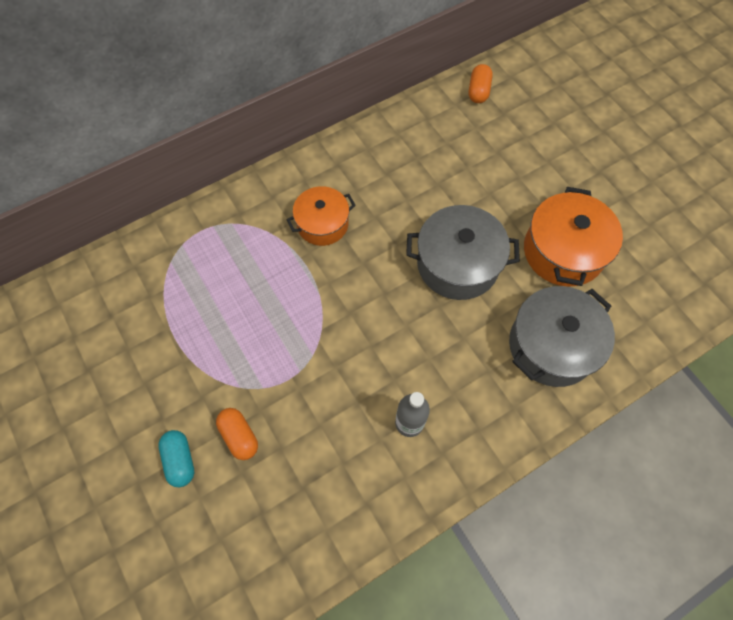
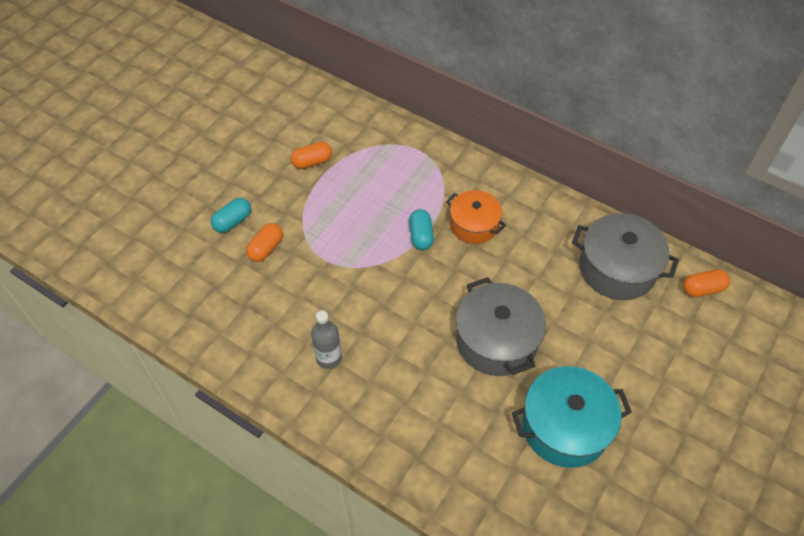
camera: 65 degrees right, 10 degrees down
(149, 340) = (312, 162): none -> orange capsule
(309, 275) = (421, 236): none -> turquoise capsule
(551, 346) = (457, 448): grey pot -> grey pot (617, 268)
(563, 251) = (565, 426): orange pot -> turquoise pot

